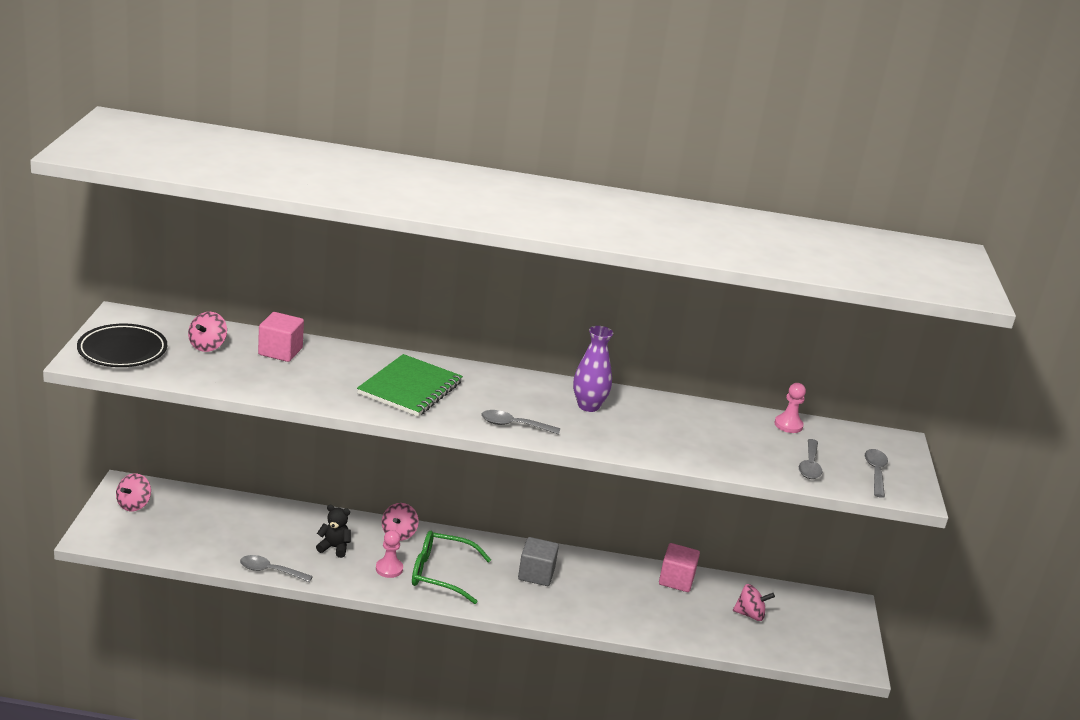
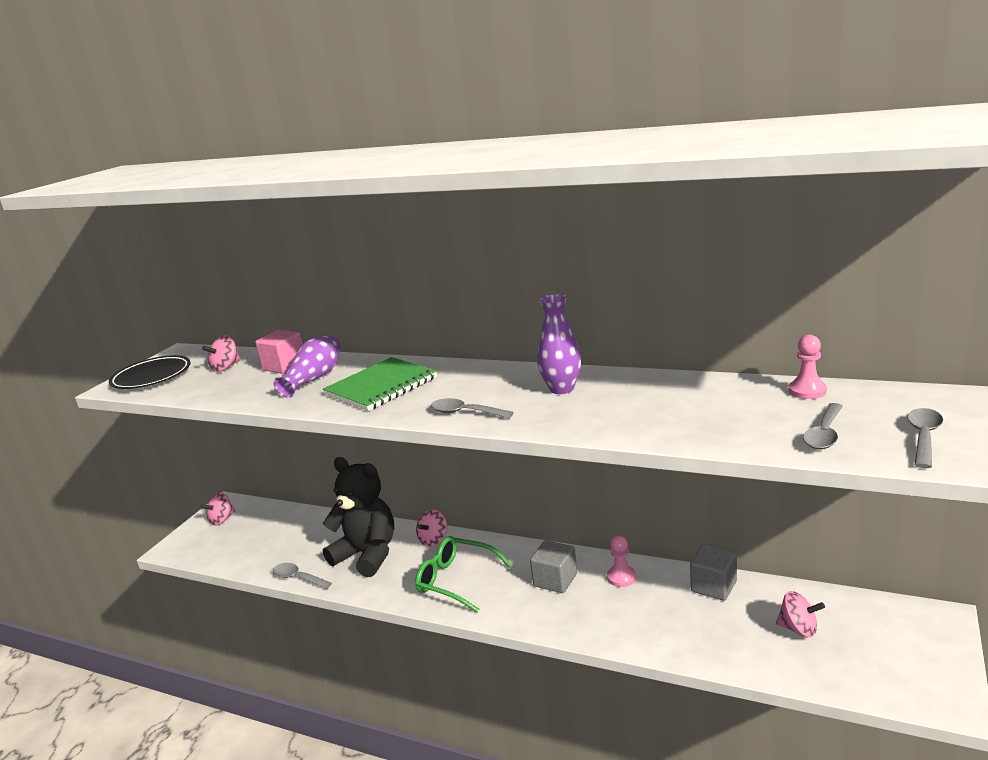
camera: 25 degrees right, 5 degrees down
(329, 371) = (314, 378): none -> purple vase
(334, 547) = (367, 555): black teddy bear -> black teddy bear, size x2.27
(389, 569) = (408, 575): pink pawn -> pink pawn (621, 577)
(676, 580) = (714, 586): pink cube -> grey cube

